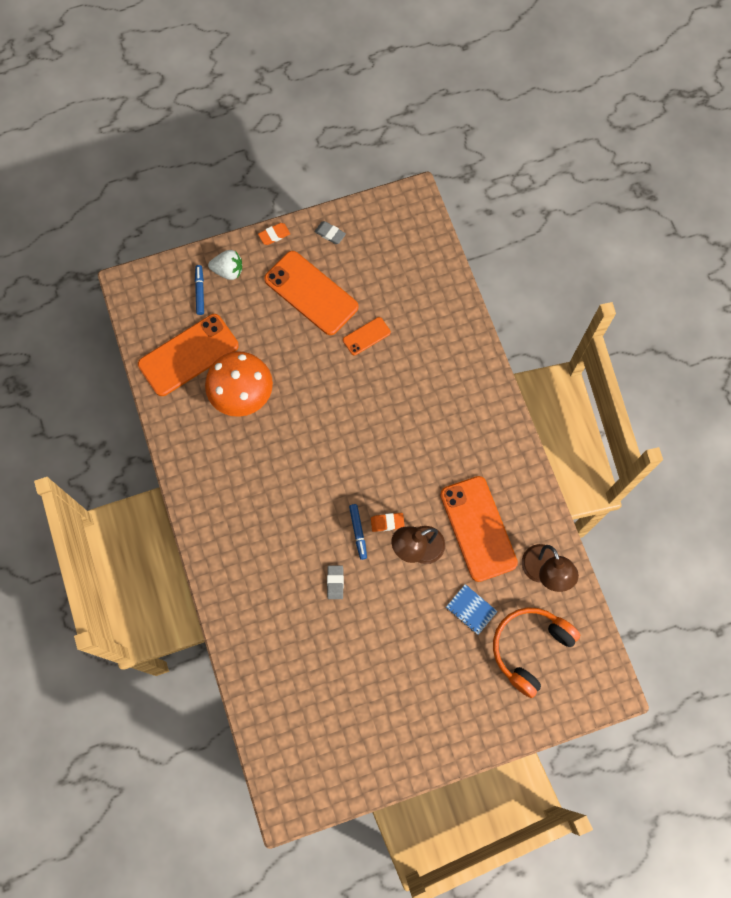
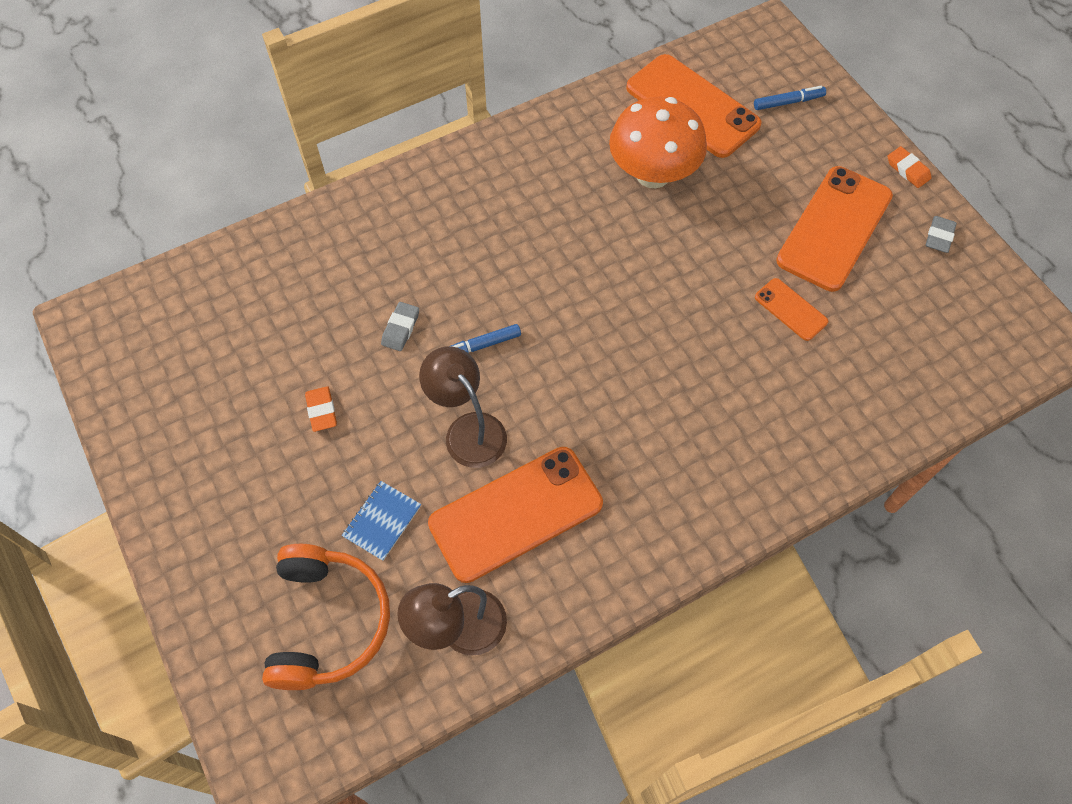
camera: 80 degrees right, 10 degrees down
(228, 271) = (831, 127): white strawberry -> none
(335, 582) = (400, 328): grey eraser -> grey eraser turned 60 degrees counterclockwise
(387, 523) = (501, 382): orange eraser -> orange eraser (321, 411)
(530, 648) = (327, 622): orange headphones -> orange headphones turned 60 degrees clockwise

